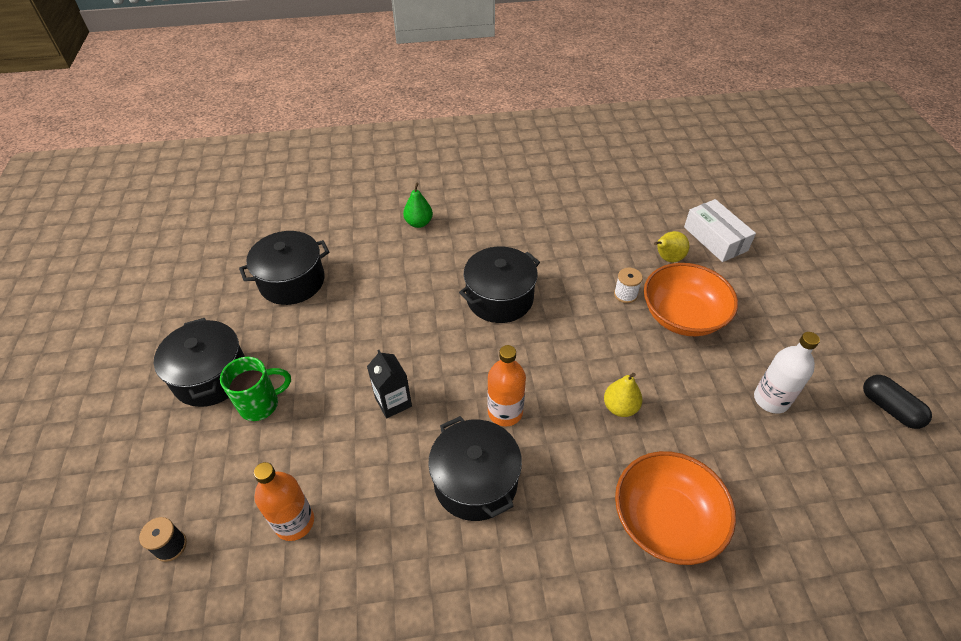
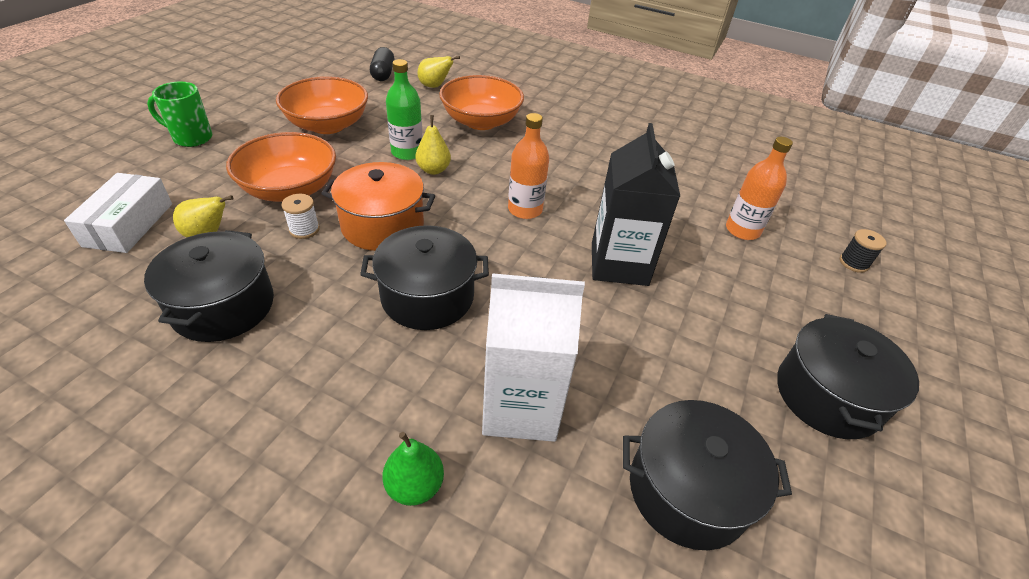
camera: 150 degrees left, 5 degrees down
(261, 404) = (762, 330): green mug -> green mug (191, 138)
(393, 402) = (619, 264): black carton -> black carton, size x1.79
(396, 273) = (520, 407): none -> white carton
(475, 482) = (586, 187): black pot -> black pot (223, 306)
(585, 328) = (382, 225): none -> orange pot
(666, 413) = (407, 152): none -> green bottle
(771, 399) = (328, 125): white bottle -> orange bowl
(793, 559) = (435, 86): none -> yellow pear
(889, 408) = (270, 91): black capsule -> black capsule (383, 74)

